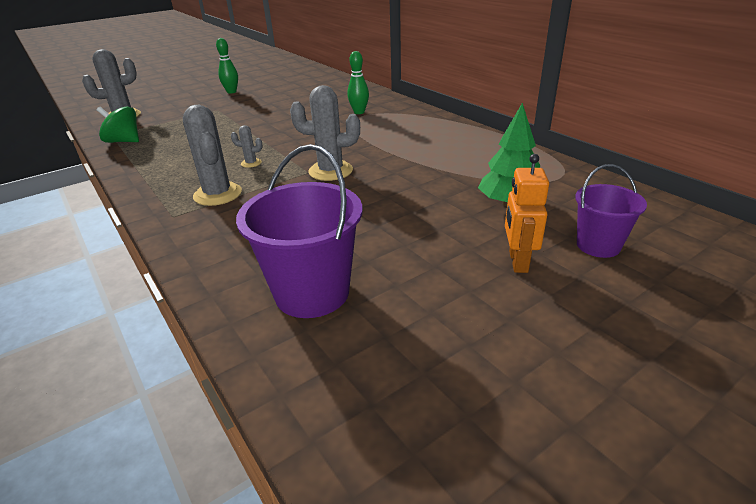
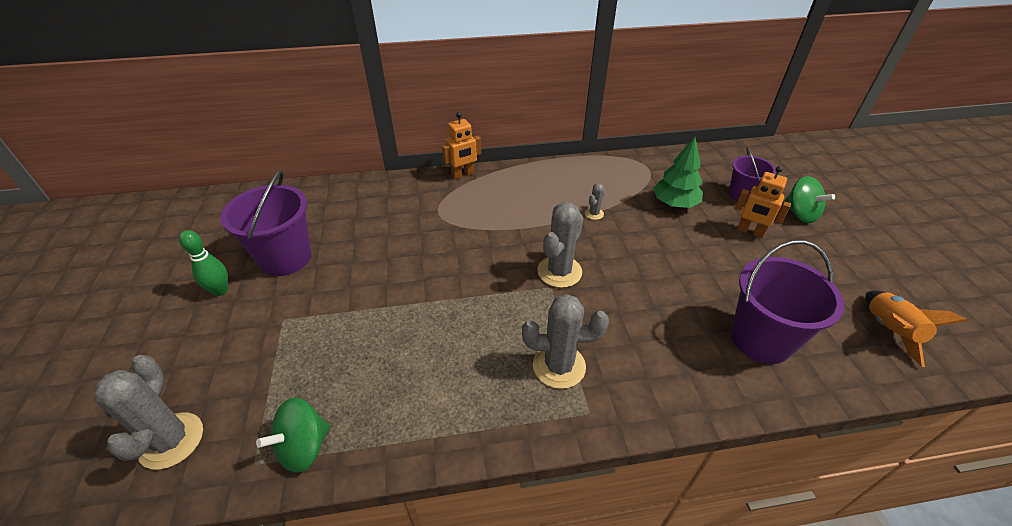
camera: 65 degrees left, 10 degrees up
(251, 163) = (497, 323): grey cactus -> grey cactus (594, 214)
(270, 95) = (285, 258): none -> purple bucket
(359, 112) = (427, 210): green bowling pin -> none
(409, 416) = (889, 331): none -> orange rocket
(420, 110) = (463, 174): none -> orange robot
(623, 301) = (800, 214): none -> green spinning top

